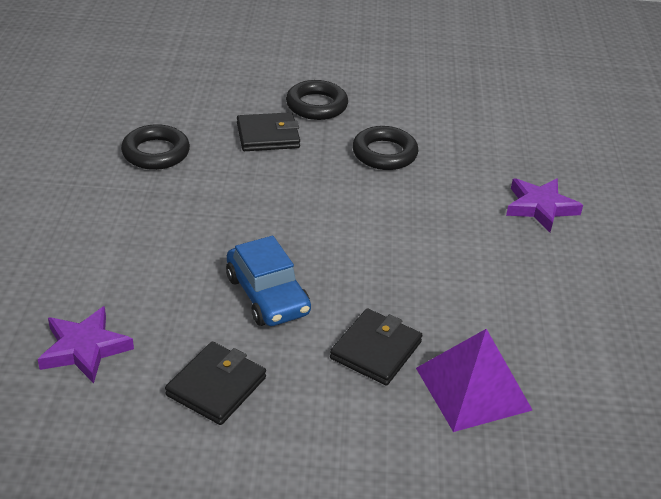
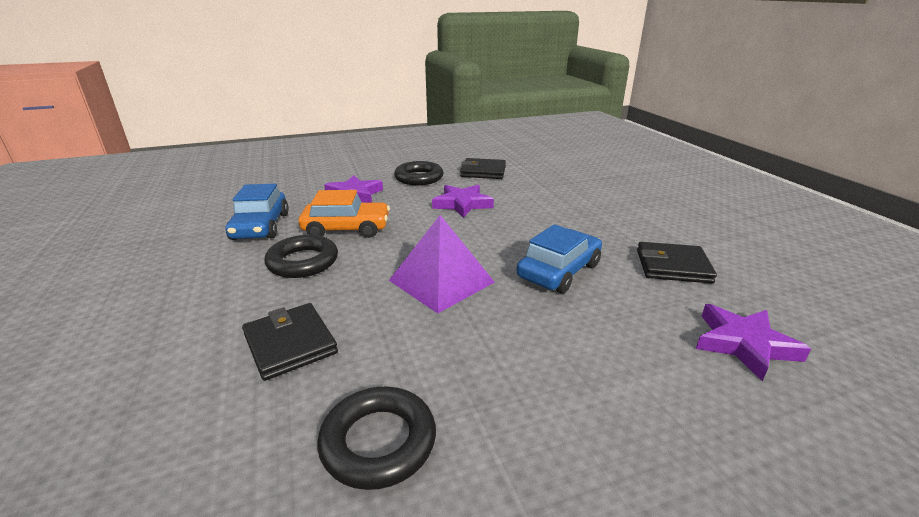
camera: 110 degrees left, 10 degrees down
(316, 105) = (200, 325): black ring -> black ring (419, 178)
(376, 350) = (560, 221): black wallet -> black wallet (483, 172)
(442, 186) = (346, 229): none -> orange car
(472, 285) = (462, 204): none -> purple star
(472, 388) = (552, 193): purple pyramid -> purple pyramid (441, 281)
(475, 139) = (260, 226): none -> blue car

